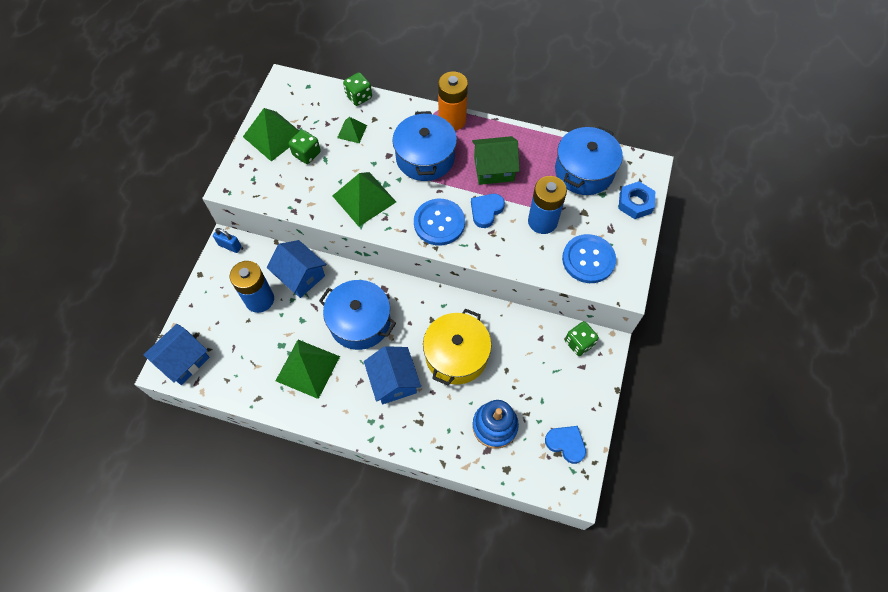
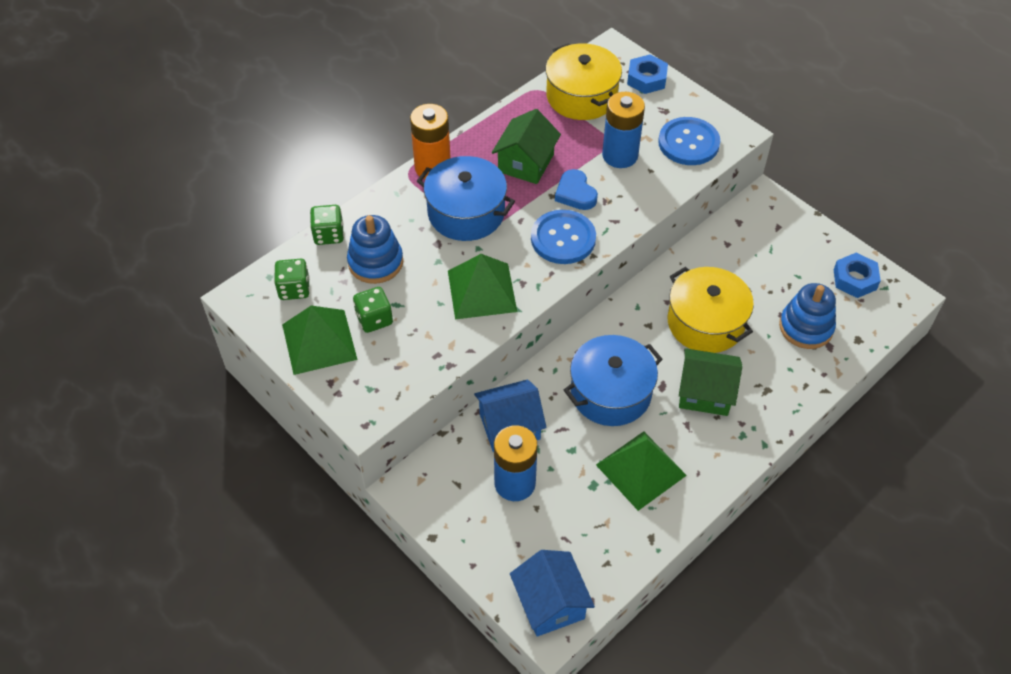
camera: 60 degrees left, 10 degrees down
(230, 246) = (412, 486): blue padlock -> none
(352, 131) = (375, 262): green pyramid -> blue stacking toy
(393, 381) = (705, 393): blue house -> green house
(566, 444) = (854, 279): blue heart -> blue nut
(579, 343) = (750, 217): green dice -> green dice (294, 289)
(584, 171) = (581, 96): blue pot -> yellow pot

